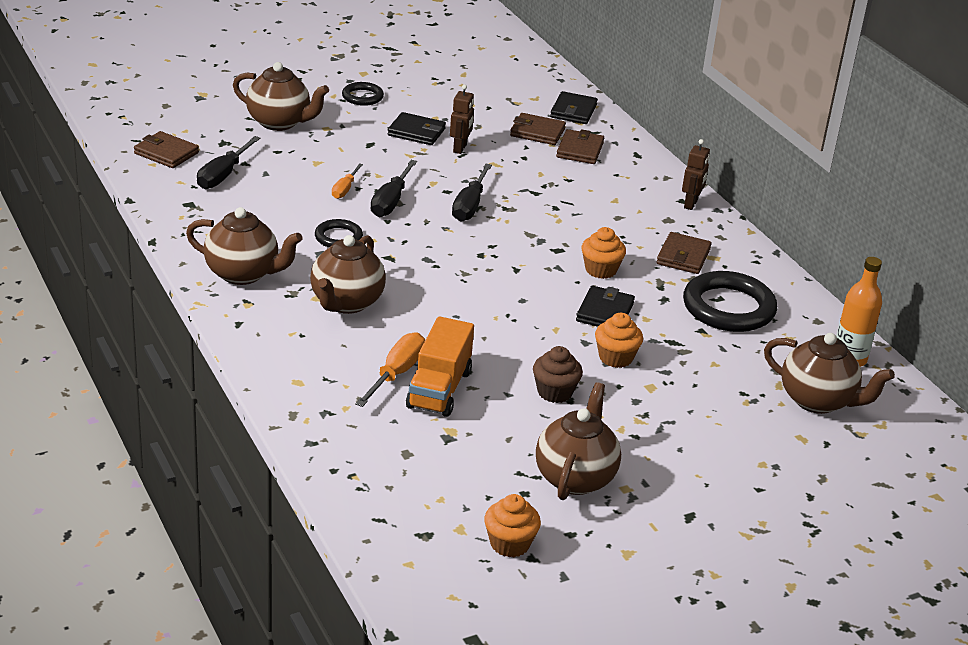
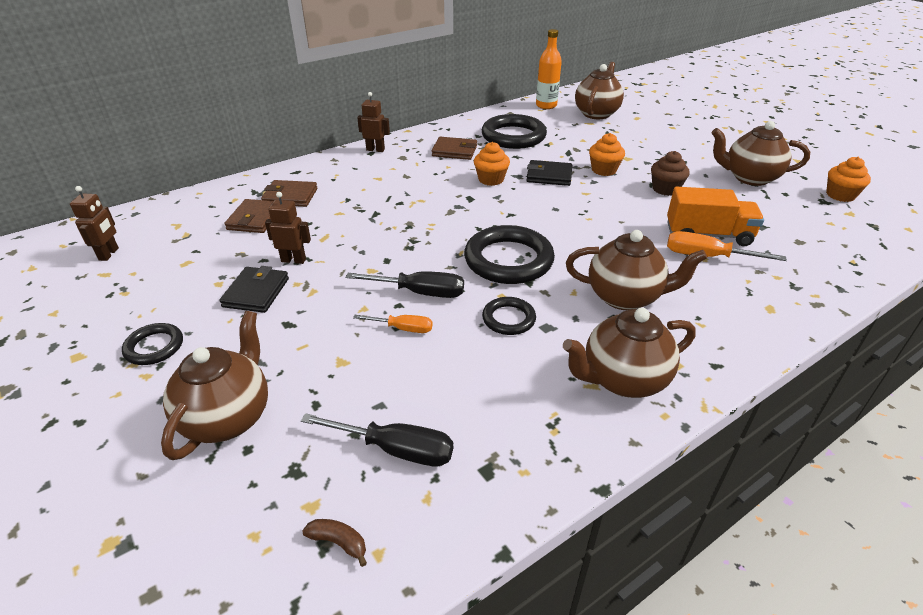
camera: 95 degrees left, 5 degrees up
(166, 153) = (338, 542): brown wallet -> brown banana
(243, 274) = (622, 380): brown teapot -> brown teapot turned 120 degrees counterclockwise
(427, 252) = (508, 260): none -> black ring
(469, 206) = (412, 245): black screwdriver -> none
(493, 74) = (109, 254): none -> brown robot
(573, 111) = (209, 203): black wallet -> none

